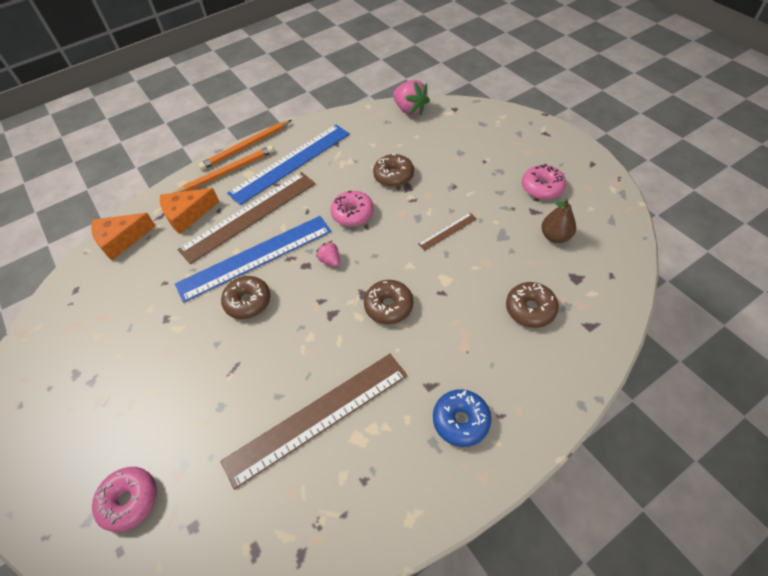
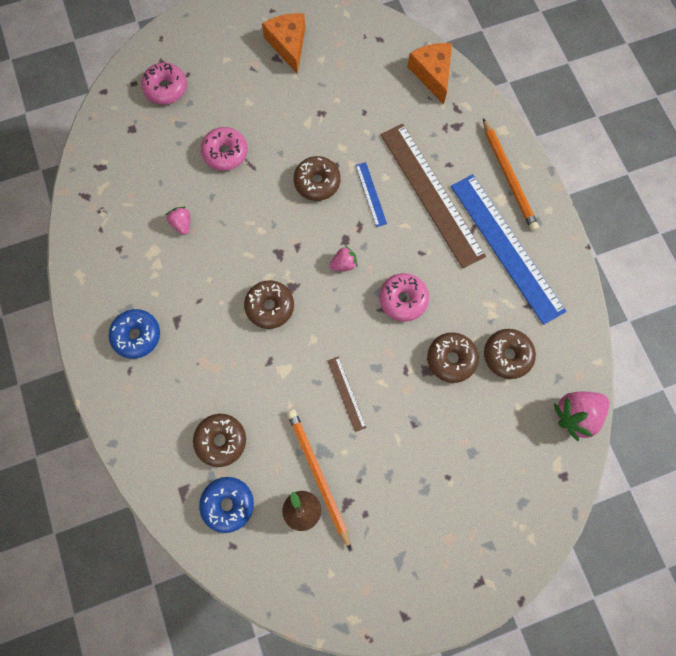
camera: 100 degrees right, 20 degrees up
(187, 215) = (450, 134): orange cheese -> orange cheese (288, 45)
(246, 146) = (550, 201): orange pencil -> orange pencil (318, 475)
(255, 257) = (371, 194): blue ruler -> blue ruler, size x0.43
(317, 417) = (182, 224): brown ruler -> pink strawberry
(379, 148) = (507, 355): none -> brown donut
(542, 187) = (381, 530): pink donut -> pink donut (225, 153)
(580, 288) = (228, 504): none -> blue donut

